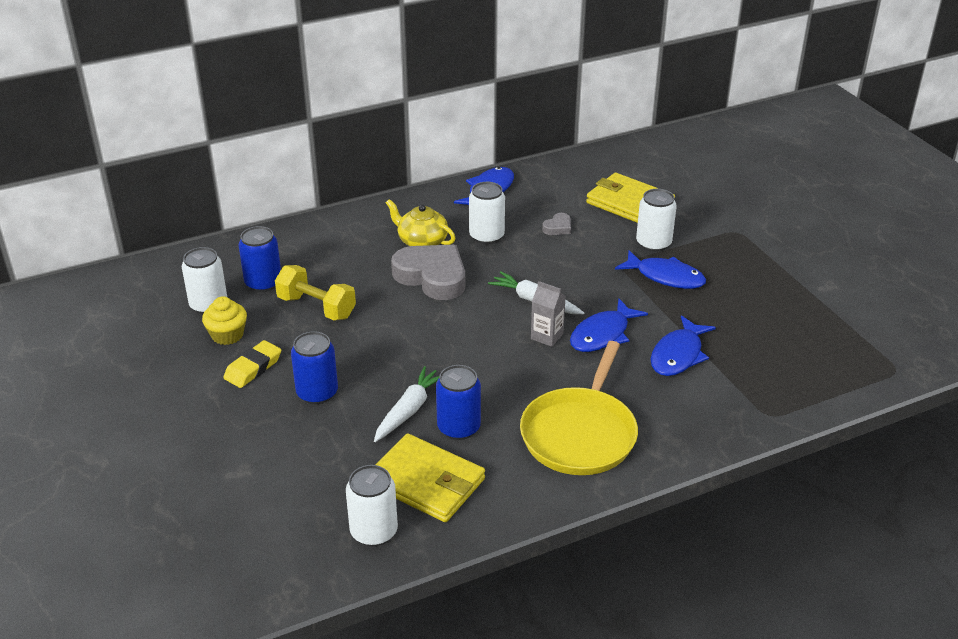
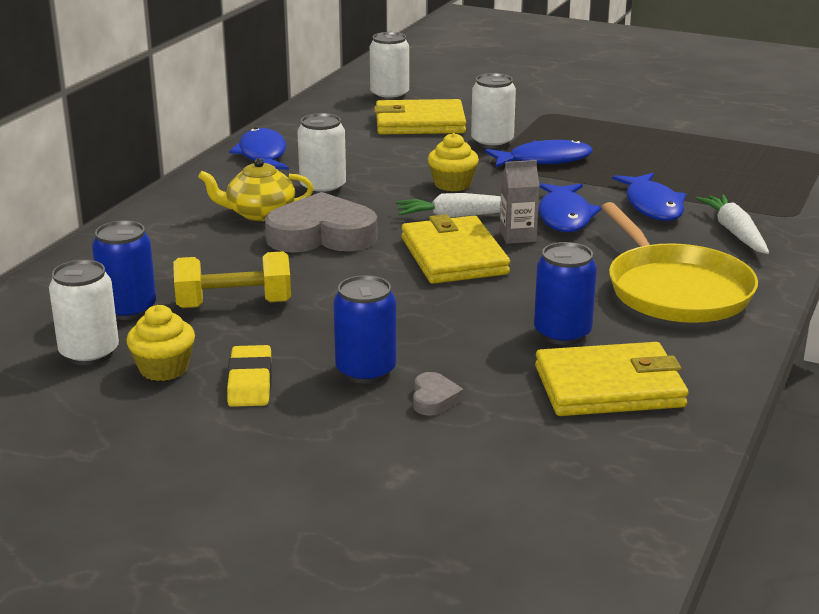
camera: 40 degrees left, 10 degrees down
(374, 531) = (633, 449): white can -> white can (389, 95)
(409, 410) = (489, 342): white carrot -> white carrot (734, 232)
(484, 332) = (454, 256): none -> yellow wallet
(558, 227) = (383, 159): grey heart -> grey heart (434, 399)
(571, 270) = (452, 184): none -> yellow cupcake

